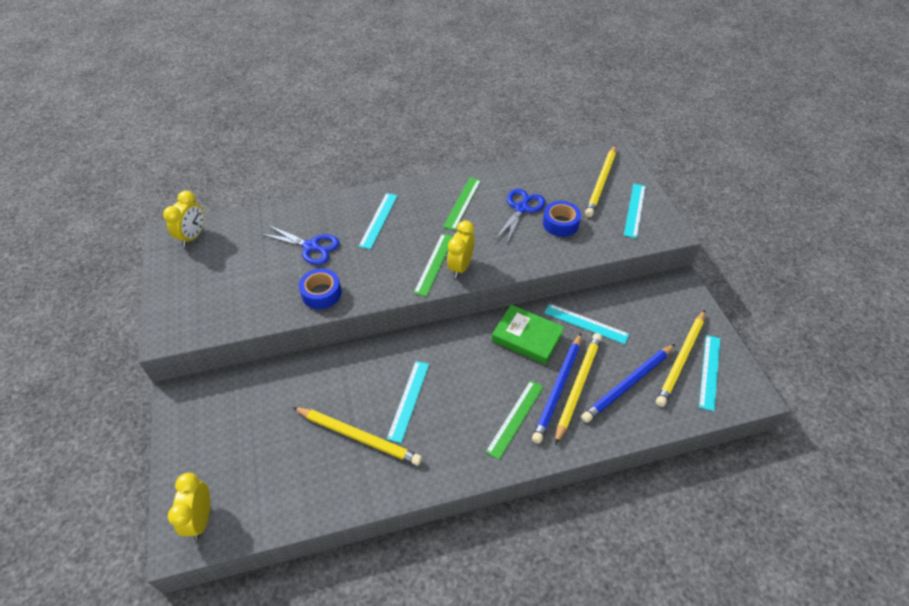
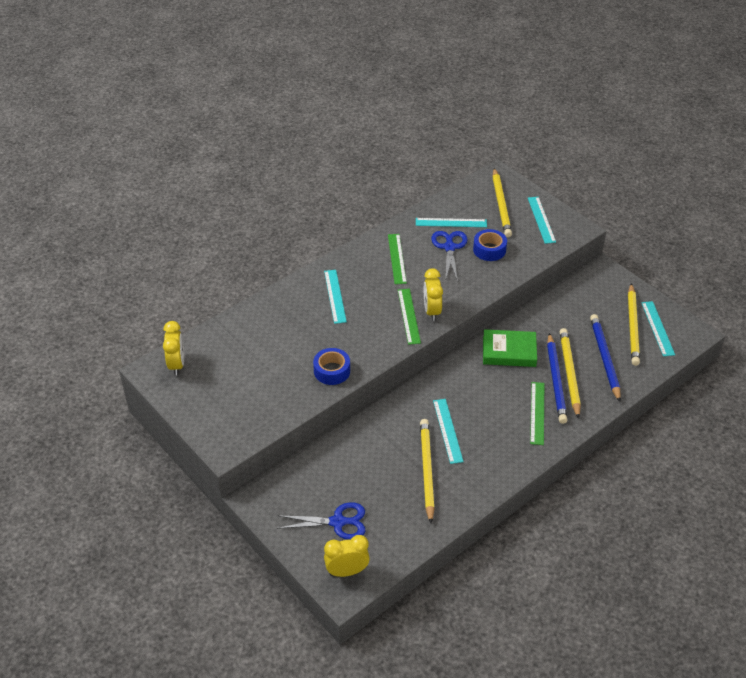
camera: 25 degrees left, 5 degrees down
(201, 518) = (347, 571): yellow clock -> yellow clock turned 105 degrees clockwise
(311, 247) = (292, 337): blue scissors -> blue scissors (337, 522)
(358, 437) = (427, 470): yellow pencil -> yellow pencil turned 90 degrees counterclockwise
(586, 323) = (548, 325): turquoise ruler -> turquoise ruler (451, 223)
(628, 384) = (605, 358): blue pencil -> blue pencil turned 150 degrees clockwise

